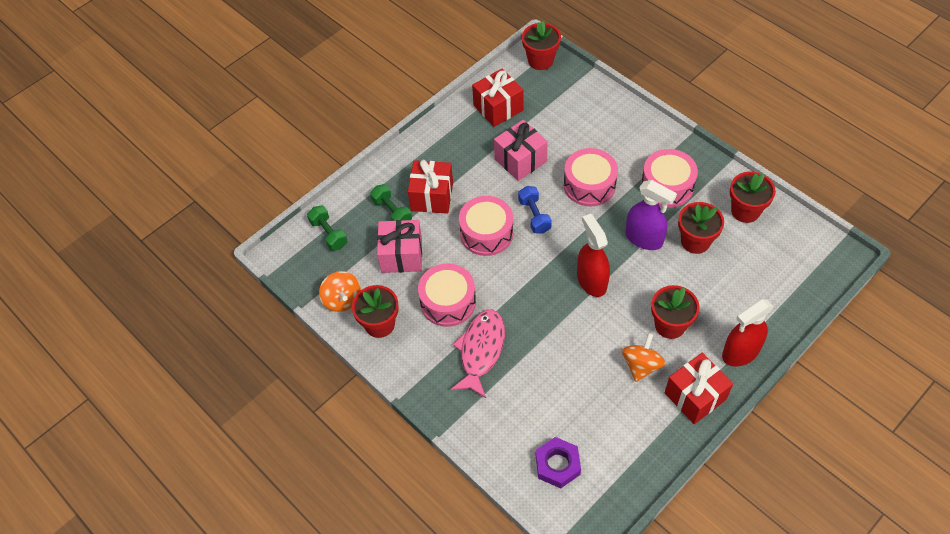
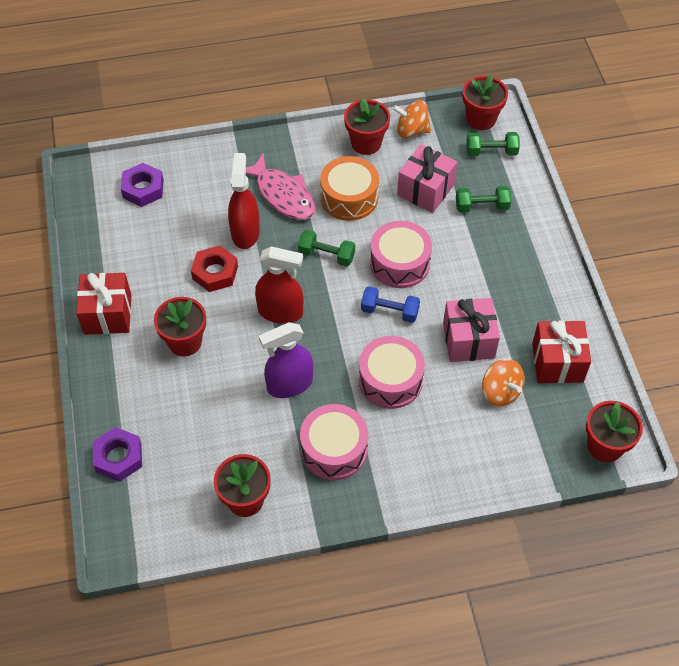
camera: 120 degrees right, 0 degrees up
(432, 196) = (477, 244): red gift -> none
(448, 302) = (349, 197): pink drum -> orange drum
(516, 283) = (326, 255): none -> green dumbbell
(594, 348) = (215, 272): none -> red nut
(641, 365) = (169, 295): orange spinning top -> orange spinning top (500, 392)
(695, 241) = (249, 426): red flower pot -> red flower pot (481, 119)
(740, 352) = (111, 377): red spray bottle -> red spray bottle (245, 232)
(790, 301) = (118, 457): none -> purple nut

